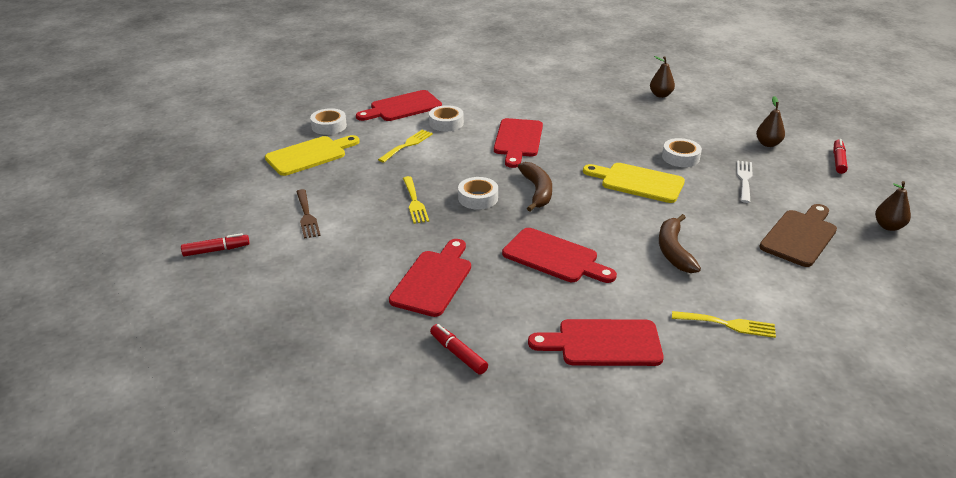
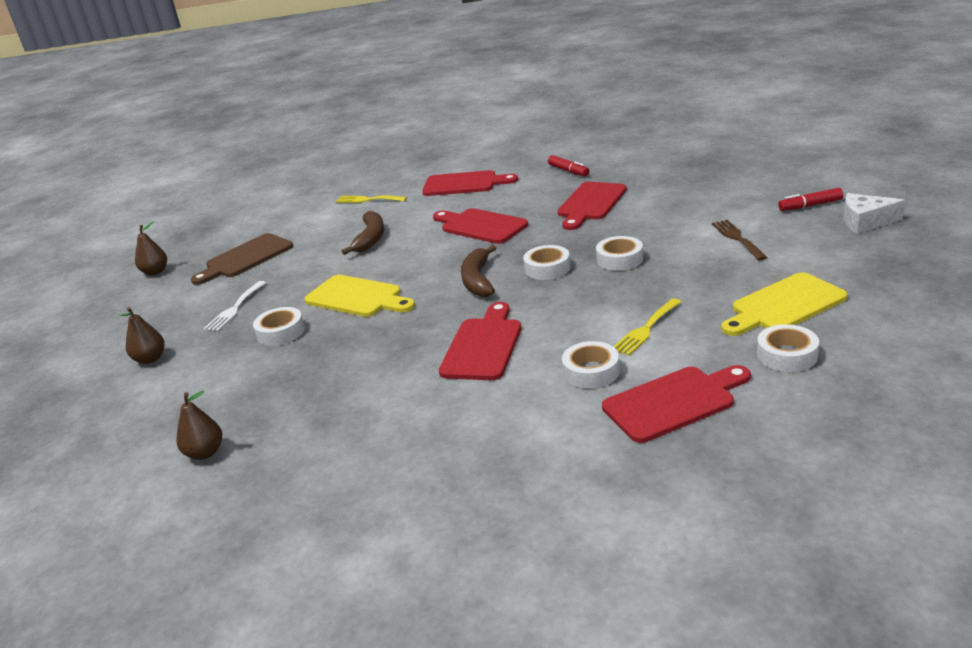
camera: 170 degrees left, 5 degrees down
(189, 224) = (865, 221): none -> white cheese
(414, 202) = (619, 259): yellow fork -> white tape
(838, 161) = (98, 339): red marker -> none

